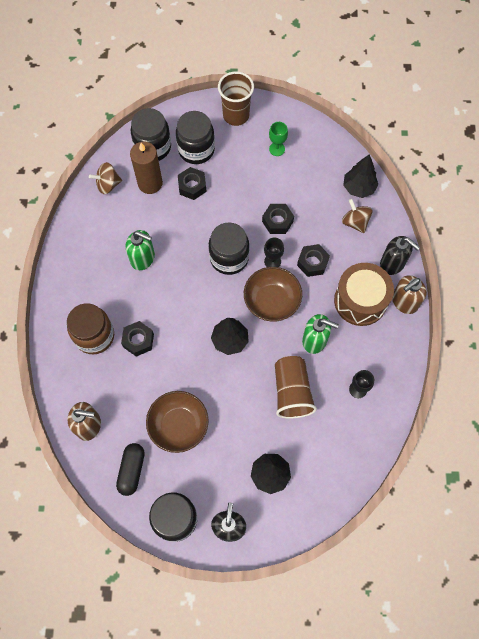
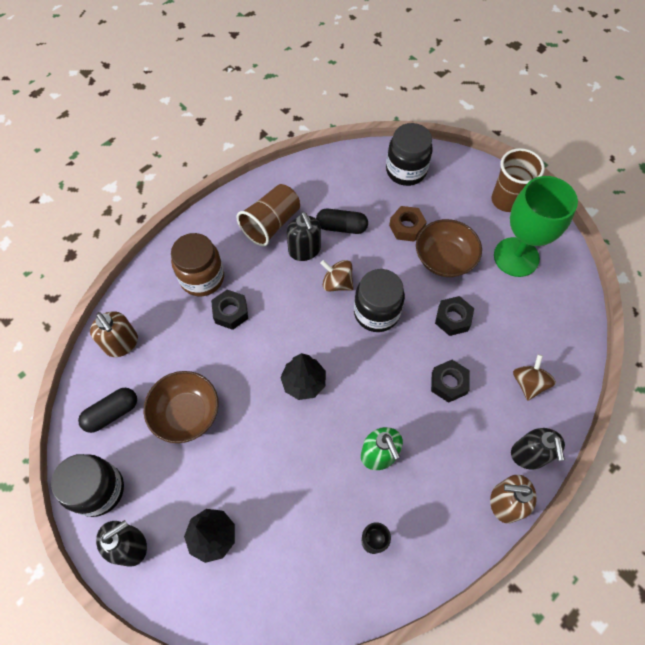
camera: 45 degrees right, 5 degrees down
(108, 184) = (338, 171): brown spinning top -> brown spinning top (337, 283)
(143, 258) = (304, 250): green soap dispenser -> black soap dispenser
(150, 183) = (373, 196): brown candle -> none
(150, 222) = (341, 227): none -> black capsule
(192, 186) = (406, 227): black nut -> brown nut
(196, 149) = (441, 201): black jar -> none
(272, 261) = (412, 349): black goblet -> none
(272, 301) = (376, 383): brown bowl -> brown bowl (444, 259)
(277, 149) = (516, 257): green goblet -> green goblet, size x2.33
(292, 392) = (309, 481): brown cup -> brown cup (271, 224)
(358, 188) = (564, 355): black tree -> none
(360, 301) = (460, 460): brown drum -> none

